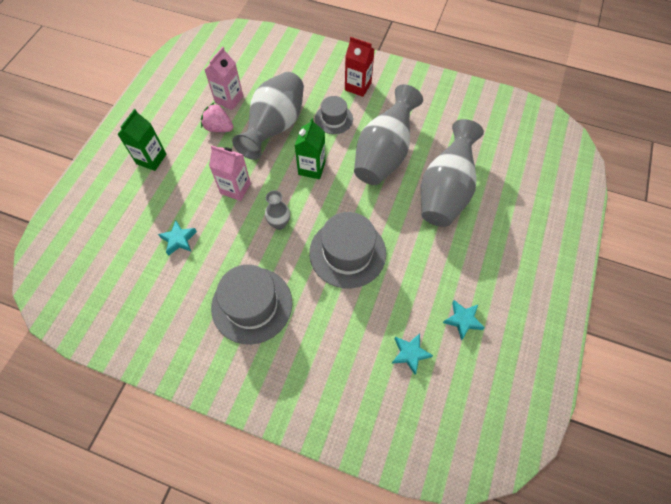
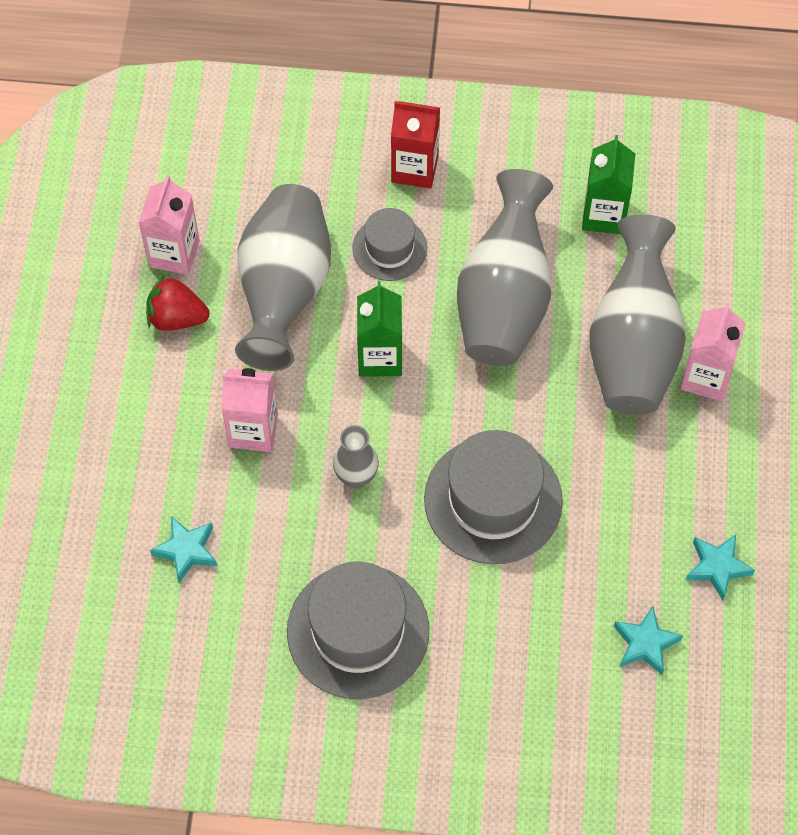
camera: 15 degrees left, 0 degrees up
(151, 159) = (72, 411): green carton -> green carton (604, 215)
(219, 128) = (176, 318): pink strawberry -> red strawberry
(480, 216) = (706, 377): none -> pink carton

